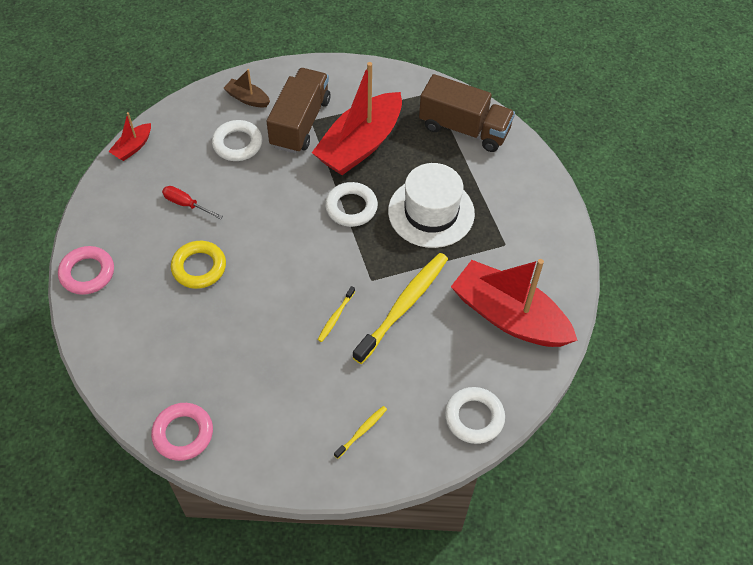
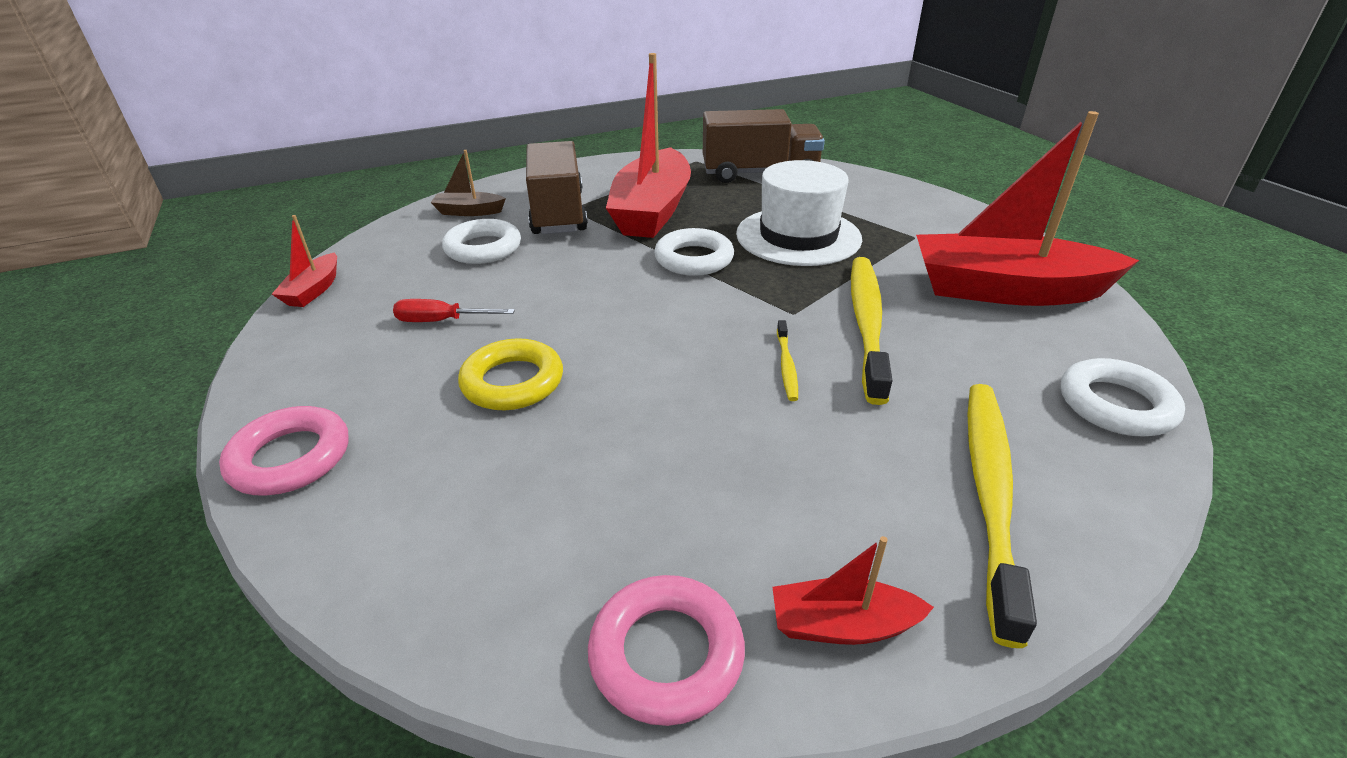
camera: 25 degrees left, 20 degrees down
(251, 454) = (842, 625): none -> red boat
(362, 431) = (990, 492): yellow toothbrush -> yellow toothbrush, size x2.25

